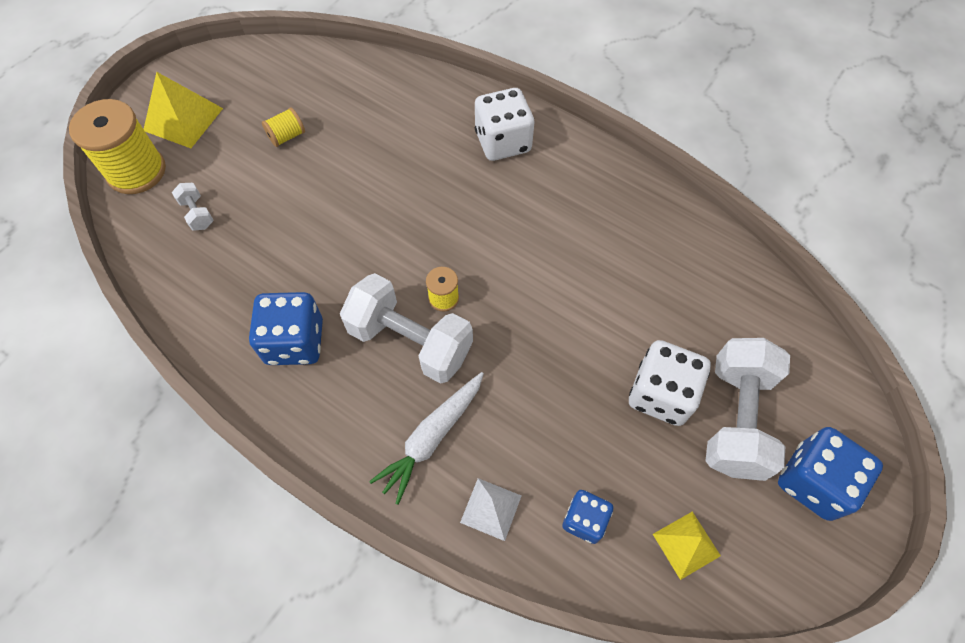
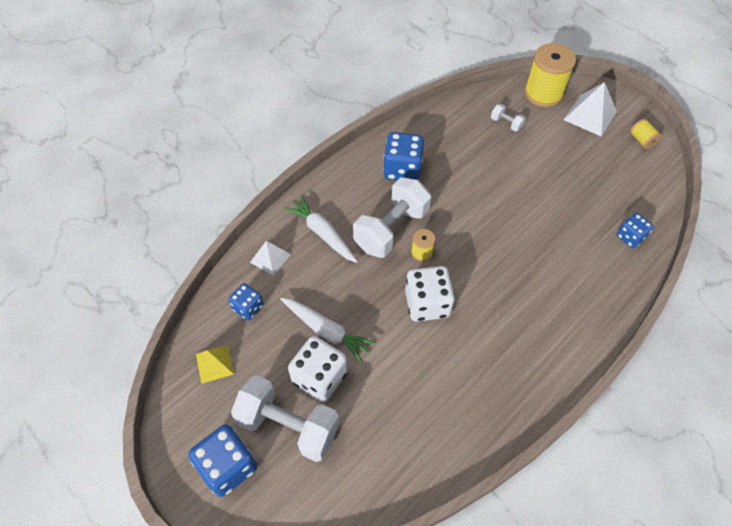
camera: 100 degrees right, 5 degrees down
(183, 119) = (590, 115): yellow pyramid -> white pyramid
(197, 214) = (506, 123): white dumbbell -> white dumbbell turned 60 degrees clockwise
(287, 136) = (573, 171): yellow spool -> yellow spool (642, 140)
(385, 85) = (630, 237): none -> blue dice
(503, 142) = (566, 313): white dice -> white dice (427, 304)
(593, 399) = (326, 331): none -> white carrot

